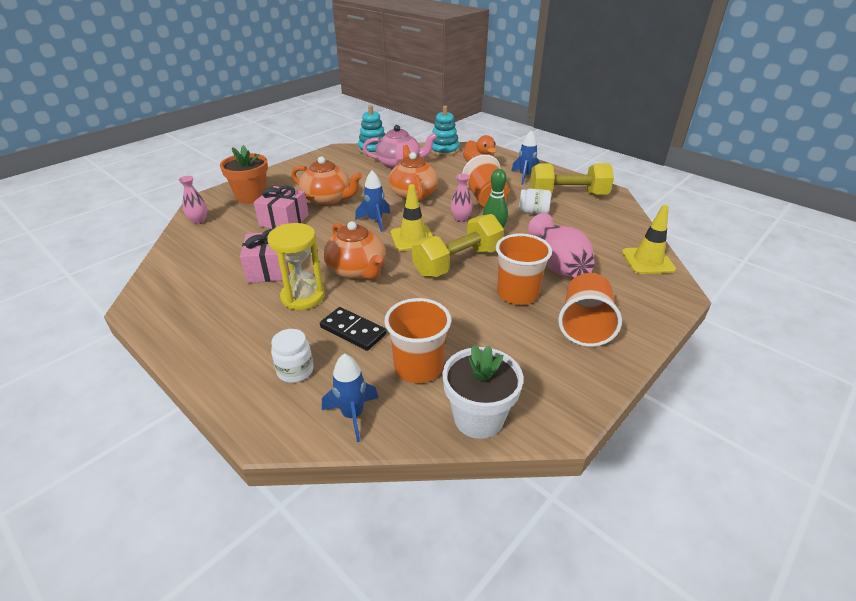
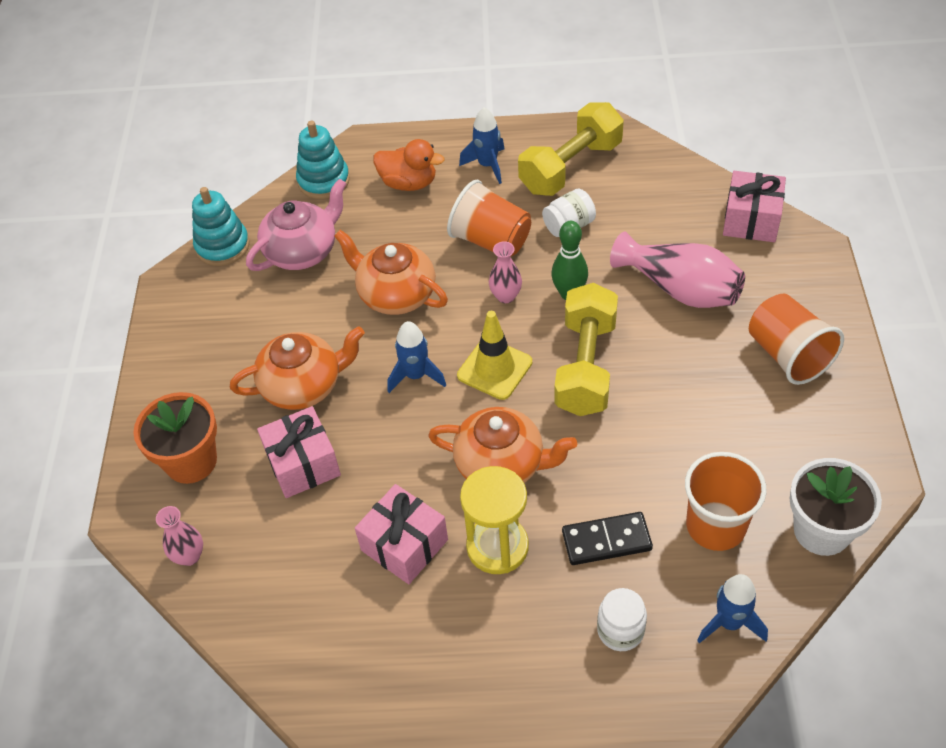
camera: 40 degrees left, 15 degrees up
(517, 294) = (691, 362): orange cup -> none
(647, 261) = (751, 220): yellow traffic cone -> pink gift

